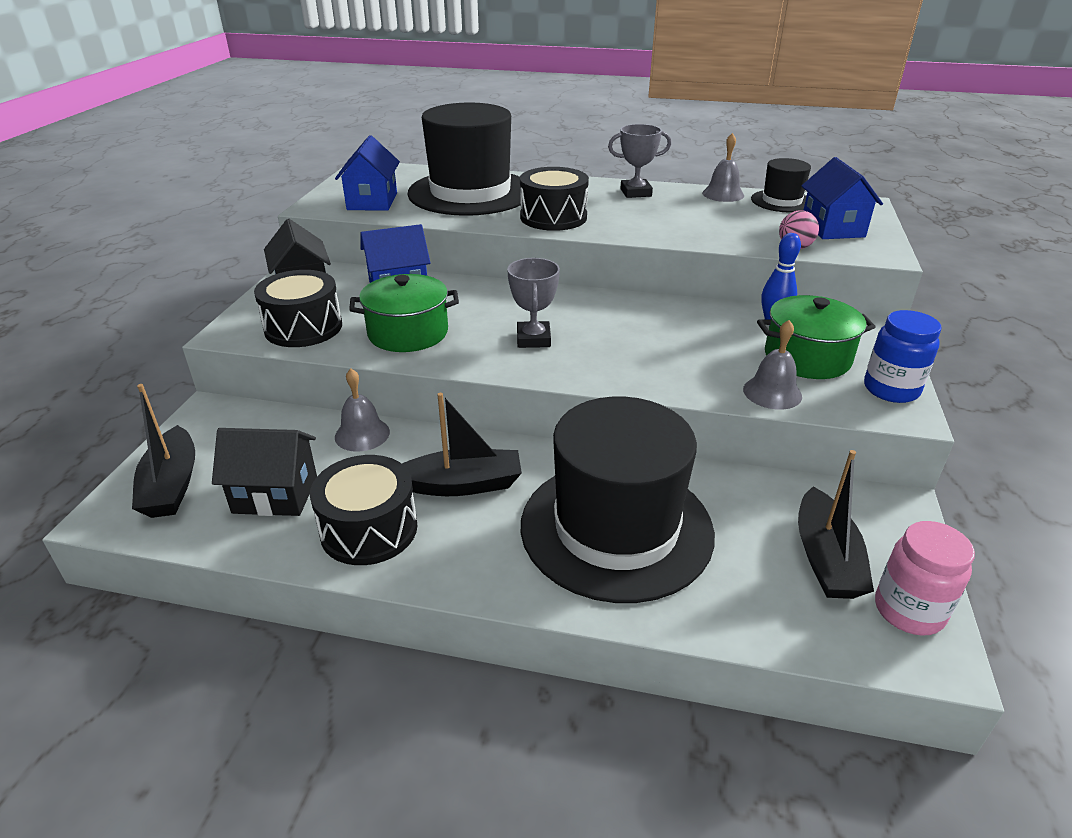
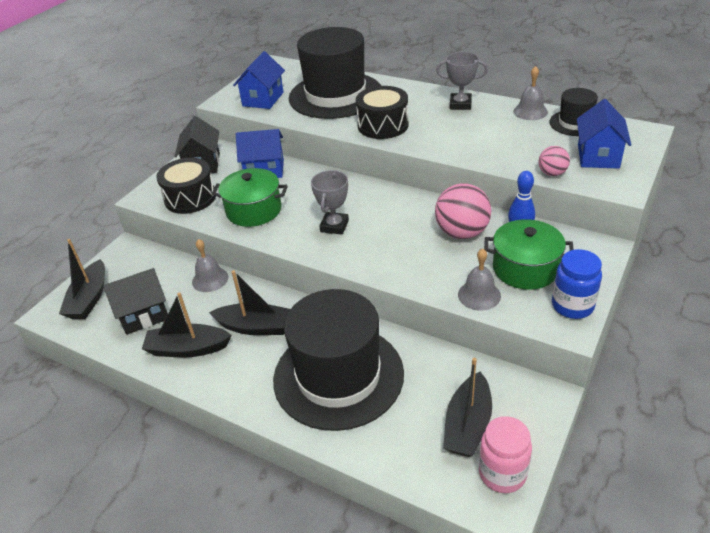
camera: 20 degrees right, 5 degrees up
(275, 494) = (144, 315): black house -> black house turned 45 degrees counterclockwise
(369, 529) = (188, 349): black drum -> black boat
(704, 329) = (462, 233): none -> pink ball

